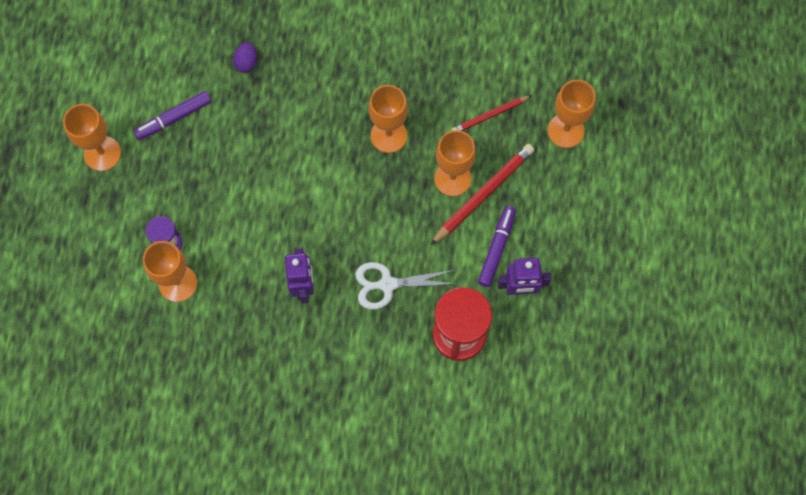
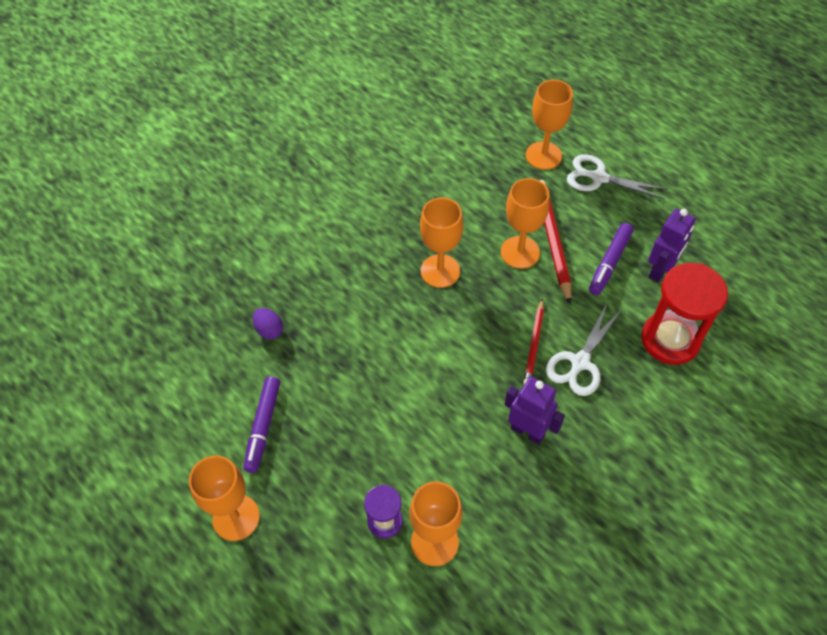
camera: 50 degrees left, 15 degrees down
(490, 115) = (486, 193): red pencil -> red pencil (534, 344)
(497, 248) = (609, 263): purple marker -> purple marker turned 120 degrees counterclockwise
(578, 186) = (598, 177): none -> white scissors

